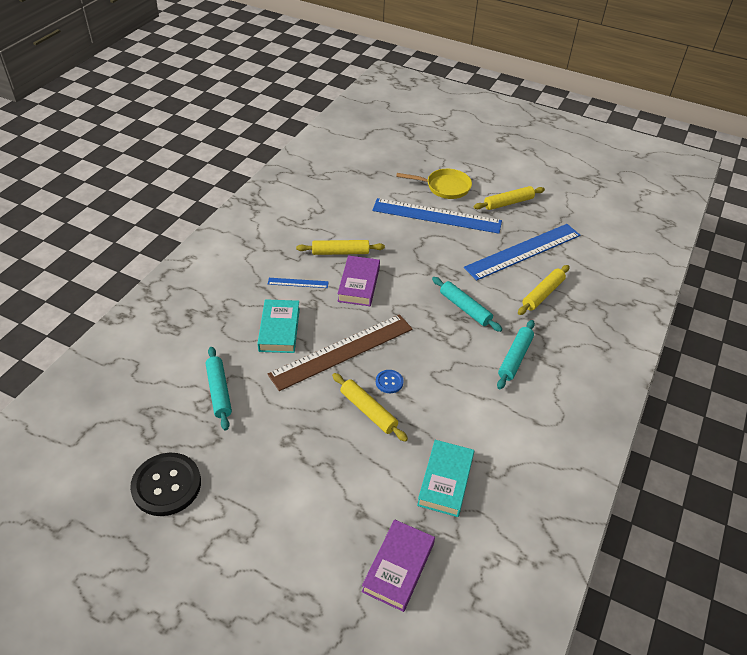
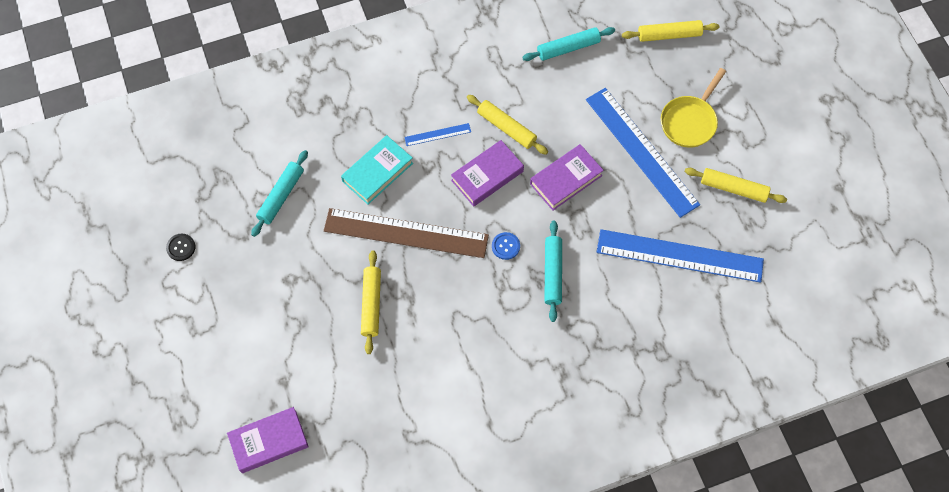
camera: 45 degrees right, 20 degrees up
(166, 485) = (181, 247): black button -> black button, size x0.47
(298, 283) = (437, 134): blue ruler -> blue ruler turned 60 degrees counterclockwise
(389, 382) = (413, 292): blue button -> blue button (505, 246)
(411, 256) = (566, 180): none -> purple book
(445, 187) = (690, 121): yellow pan -> yellow pan turned 75 degrees clockwise
(445, 481) = (367, 409): turquoise book -> none
(515, 358) = (540, 356): turquoise rolling pin -> turquoise rolling pin (568, 48)
(543, 294) = (641, 315): yellow rolling pin -> yellow rolling pin (669, 35)

